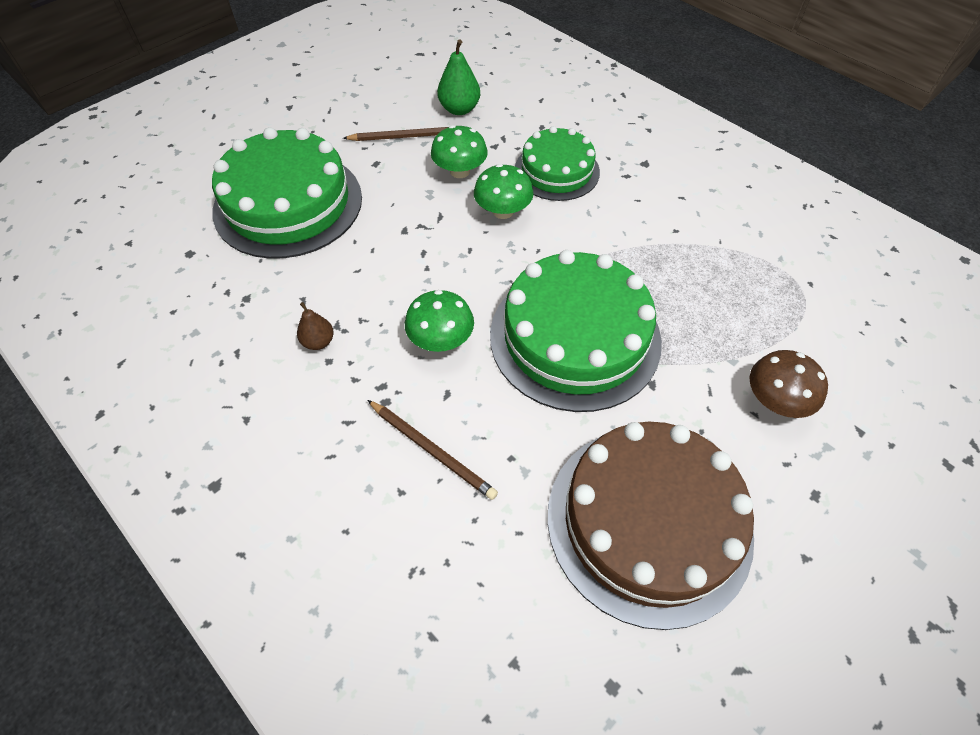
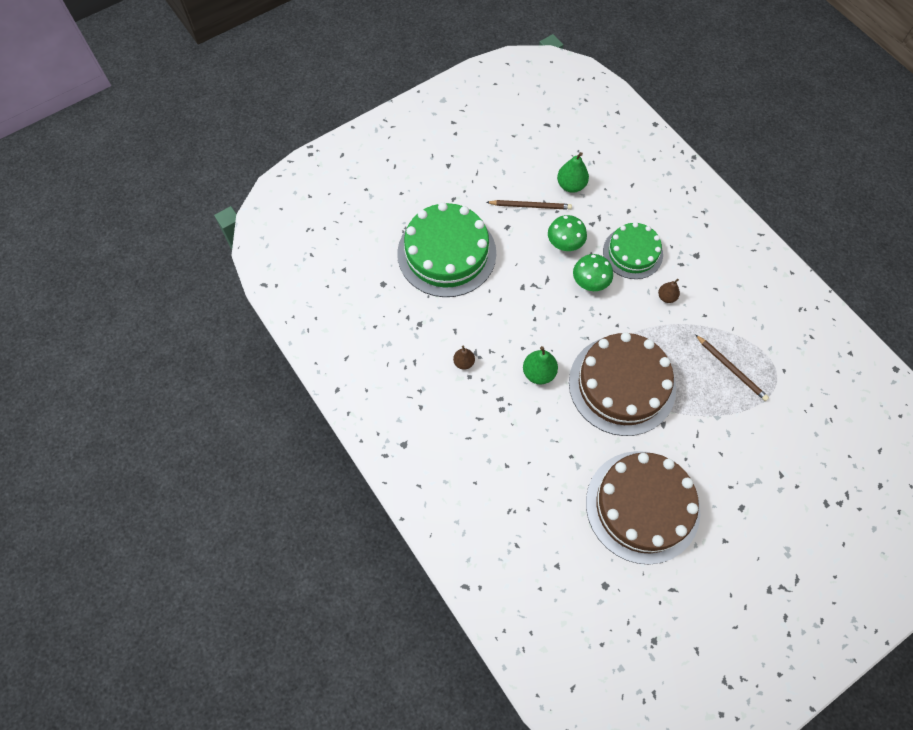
camera: 10 degrees right, 10 degrees up
(432, 450) = (526, 444): brown pencil -> brown pencil (731, 369)
(441, 339) = (538, 373): green mushroom -> green pear
(575, 337) = (622, 385): green cake -> brown cake
(616, 216) = (666, 297): none -> brown pear
(775, 400) = (736, 447): brown mushroom -> none

